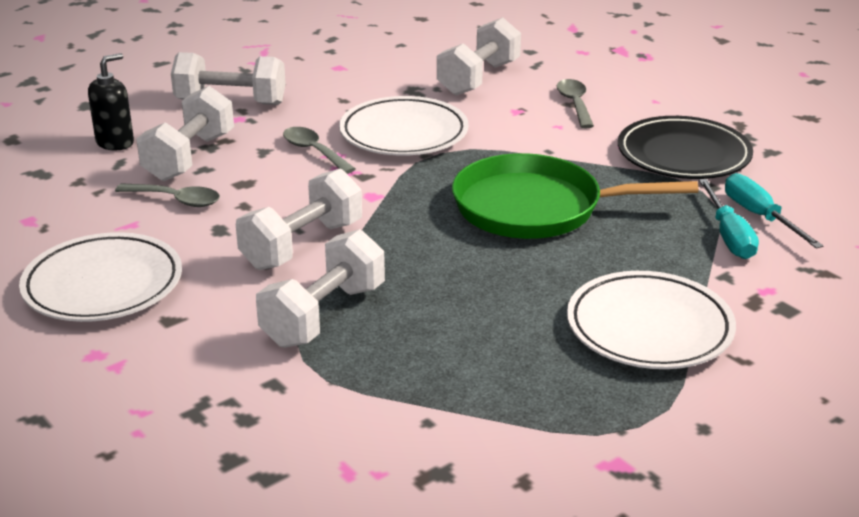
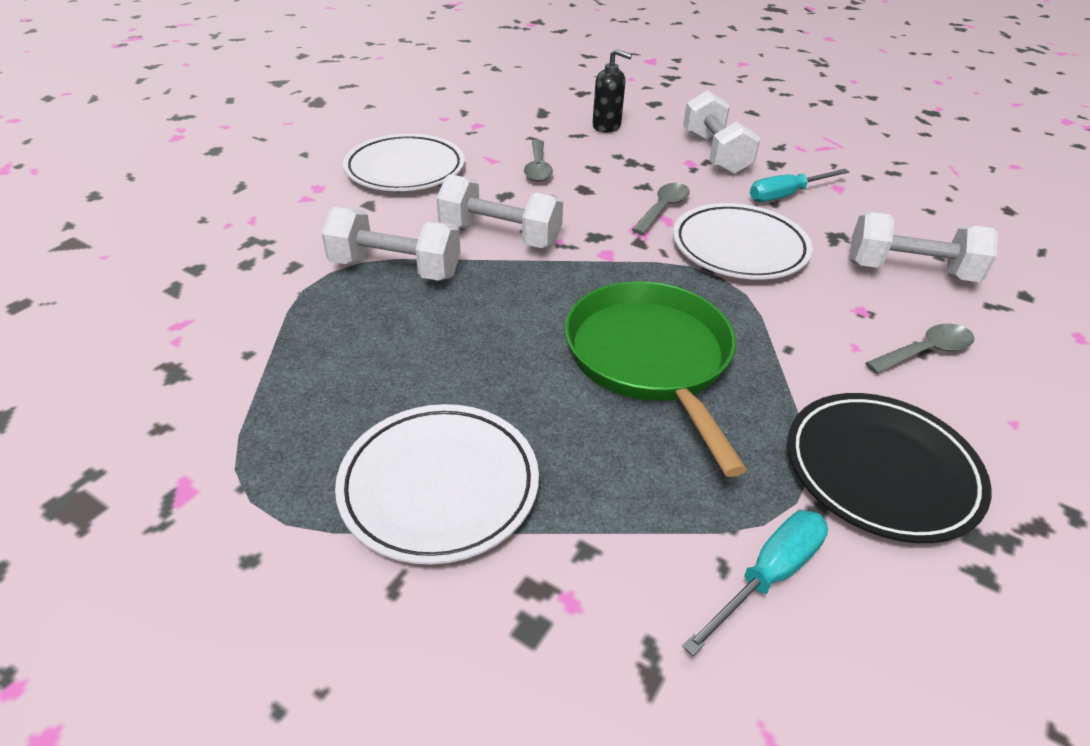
camera: 70 degrees right, 10 degrees up
(189, 157) = (608, 158): white dumbbell -> none
(728, 236) = (691, 543): turquoise screwdriver -> turquoise screwdriver (786, 195)

